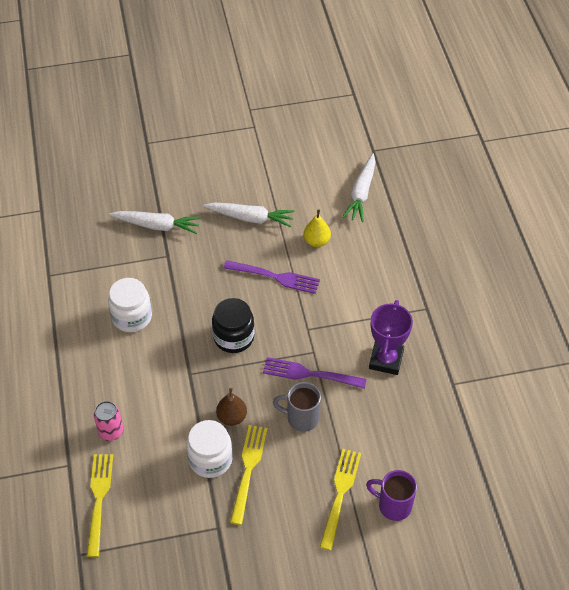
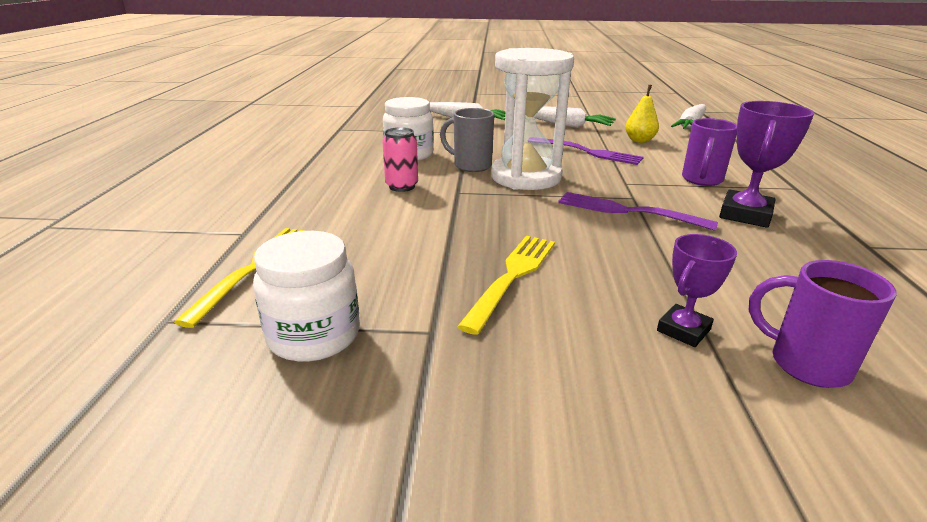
camera: 15 degrees right, 25 degrees down
(111, 431) = (325, 216): pink can -> pink can (402, 186)
(210, 459) = (454, 258): white jar -> white jar (314, 336)
(232, 417) = (502, 228): brown pear -> none
(233, 337) = (526, 177): black jar -> white hourglass
(301, 418) = (611, 243): grey mug -> grey mug (471, 166)
(340, 494) = (683, 330): yellow fork -> purple trophy
(362, 311) = (701, 180): none -> purple mug

